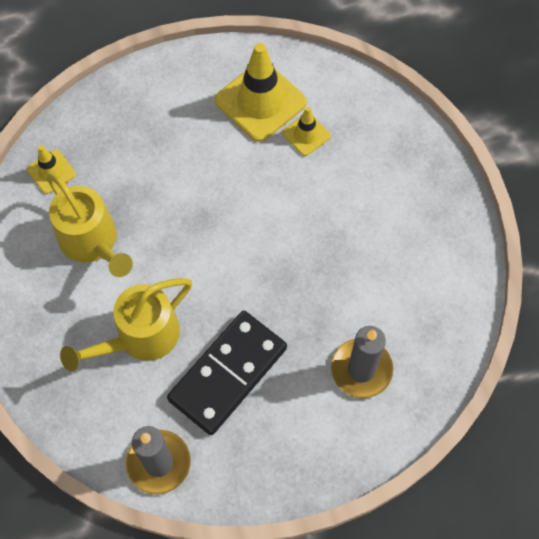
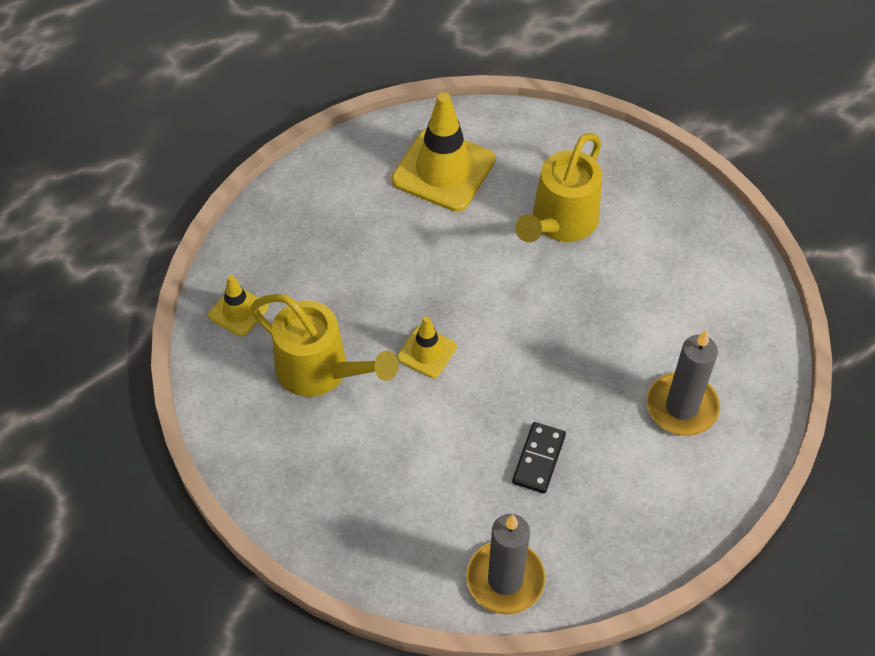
camera: 20 degrees left, 10 degrees down
(140, 338) = (422, 454): yellow watering can -> yellow watering can (560, 223)
(227, 373) = (538, 459): black domino -> black domino, size x0.50
(306, 134) = (509, 189): yellow traffic cone -> yellow traffic cone (427, 352)

